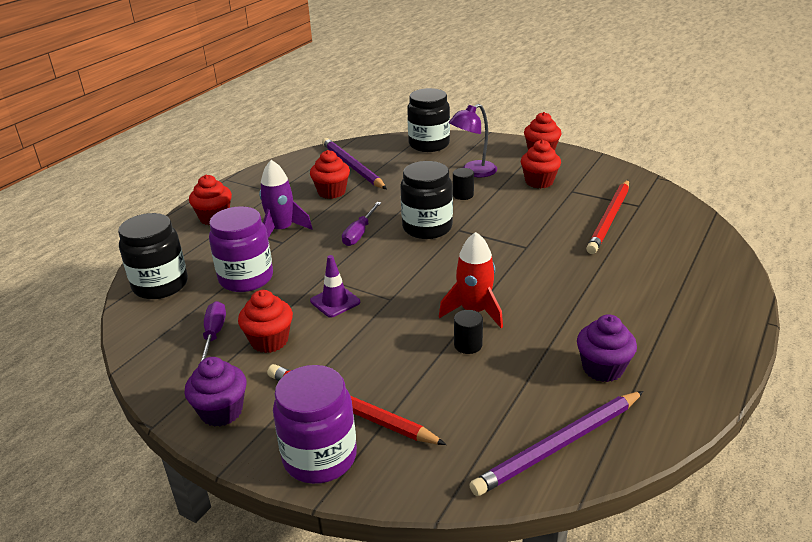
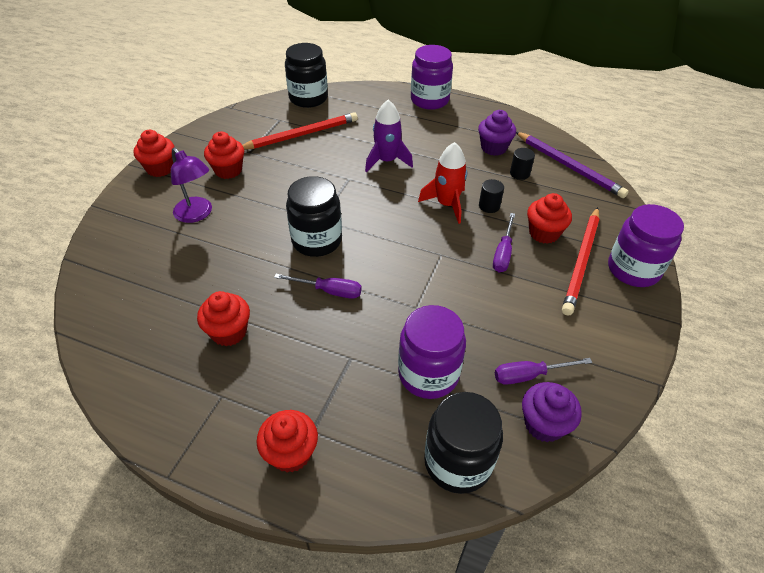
camera: 100 degrees left, 15 degrees up
(221, 411) = (620, 339): purple cupcake -> purple cupcake (544, 424)
(269, 341) = (523, 328): red cupcake -> red cupcake (544, 233)
(281, 230) = (323, 364): purple rocket -> purple rocket (386, 161)
(335, 302) = (453, 291): purple traffic cone -> none
(352, 166) = (158, 322): purple pencil -> none
(381, 344) = (503, 253): none -> purple screwdriver
(429, 144) = (112, 254): black jar -> black jar (308, 98)
(463, 195) = (250, 219): black cylinder -> black cylinder (519, 173)
(609, 218) = (301, 135): red pencil -> red pencil turned 45 degrees counterclockwise
(724, 320) = (429, 100): none -> purple jar

